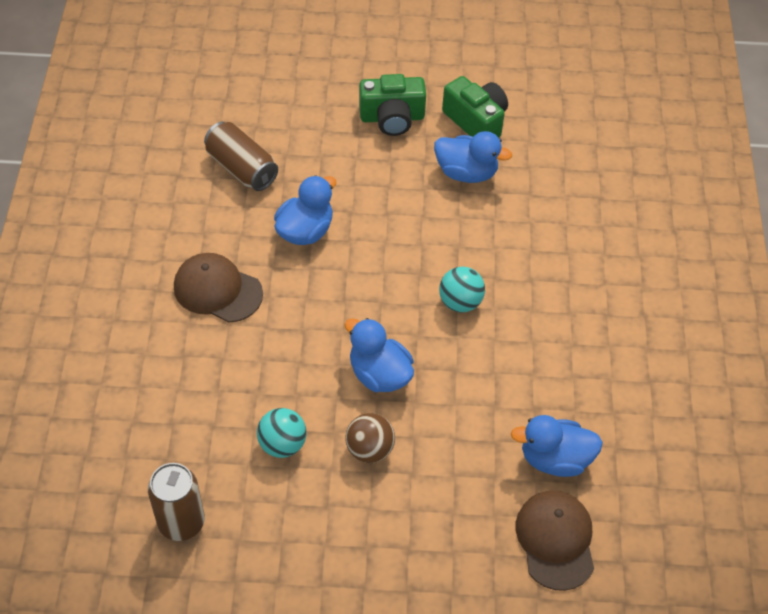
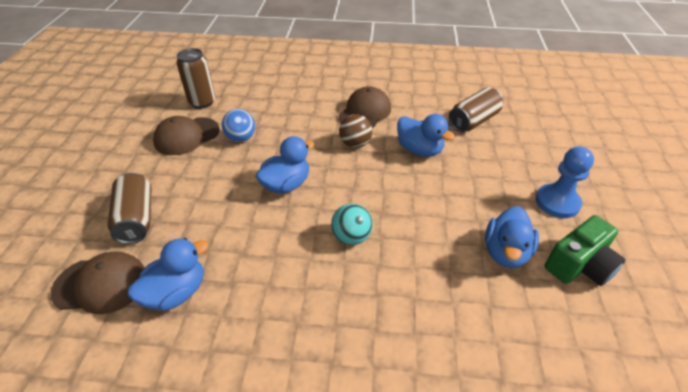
camera: 95 degrees right, 10 degrees down
(277, 522) = (187, 136): none -> brown cap
(282, 444) = (241, 138): turquoise ball -> blue ball
(370, 449) = (224, 177): brown ball -> brown ball (355, 144)
(392, 118) = (557, 202): green camera -> blue pawn
(454, 536) = (136, 219): none -> brown can
(555, 459) = (176, 292): blue duck -> blue duck turned 45 degrees clockwise

